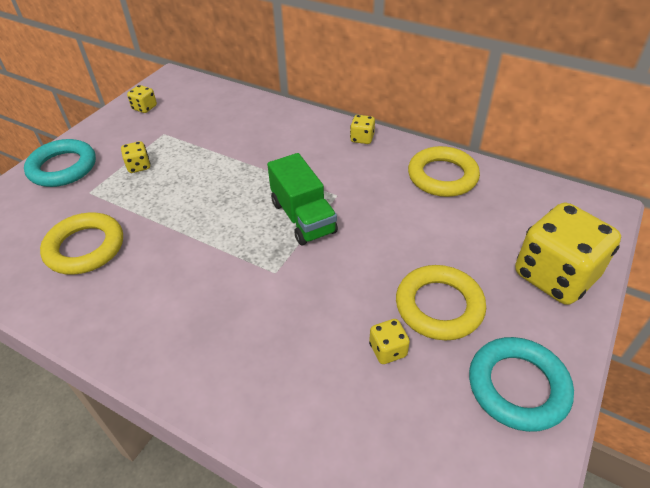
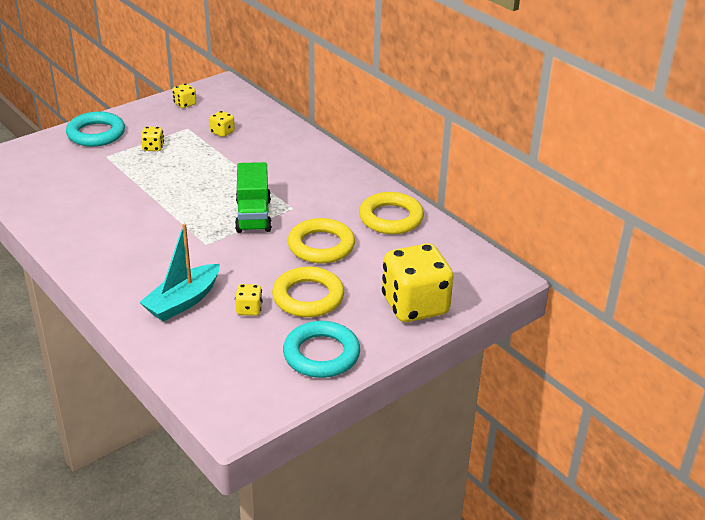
camera: 20 degrees right, 10 degrees down
(85, 248) = (83, 192): yellow ring -> yellow ring (321, 246)
(302, 368) = (183, 301): none -> turquoise boat
(362, 138) = (348, 173): yellow dice -> yellow dice (222, 132)

